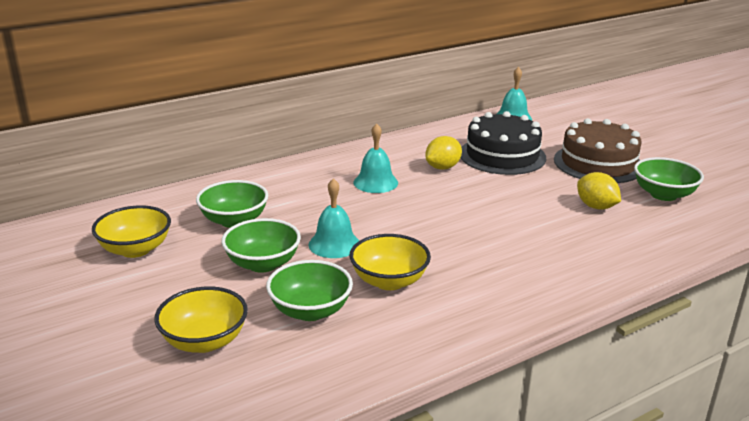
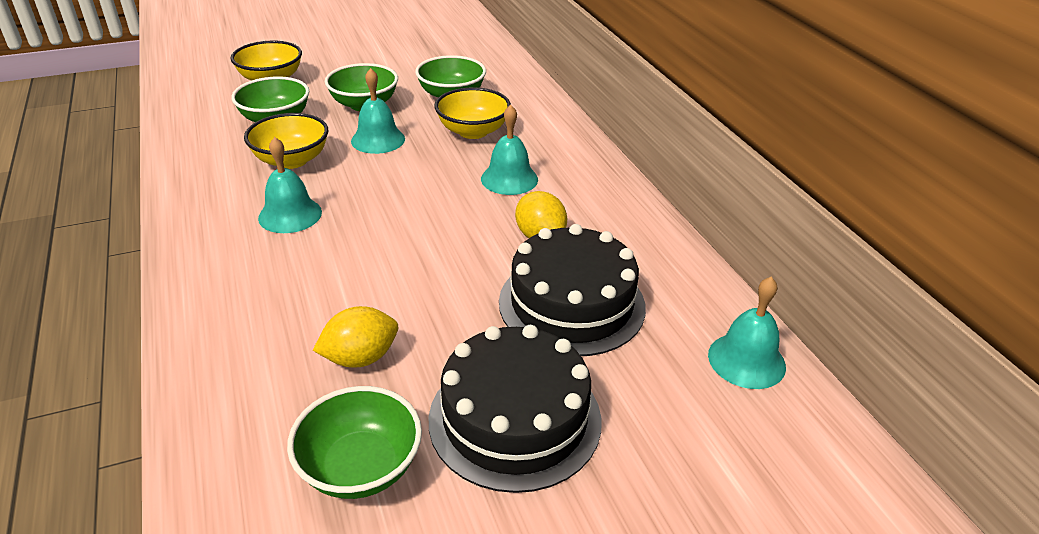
camera: 100 degrees right, 10 degrees up
(135, 249) = (421, 57): yellow bowl -> yellow bowl (473, 131)
(474, 262) = (290, 215): none -> turquoise bell
(598, 163) = (515, 419): brown cake -> black cake

